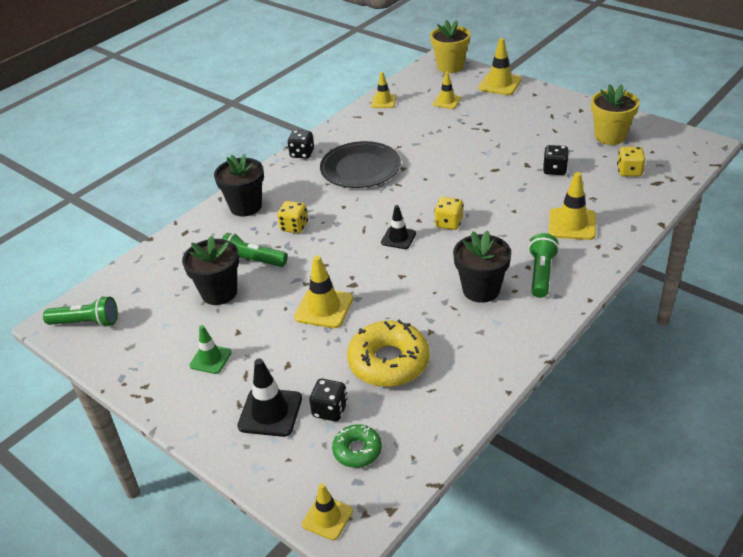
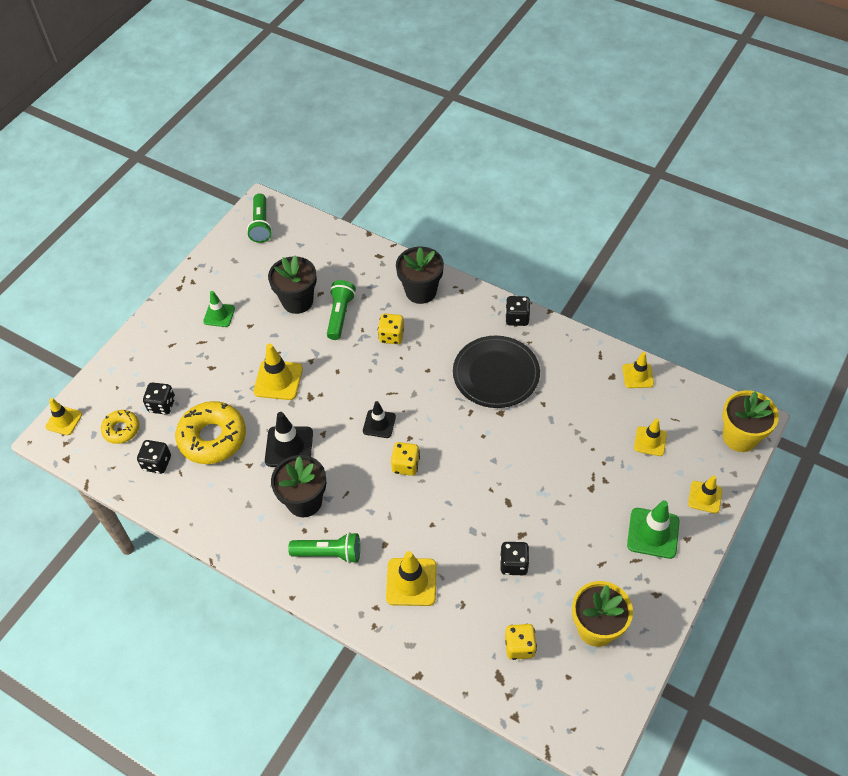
camera: 80 degrees right, 15 degrees up
(270, 412) = (162, 366): black traffic cone -> black traffic cone (289, 447)
(357, 450) = (121, 429): green donut -> yellow donut
(414, 412) = (157, 463): none -> black dice
(500, 84) = (705, 497): yellow traffic cone -> yellow traffic cone, size x0.65
(529, 107) = (653, 533): none -> green traffic cone

